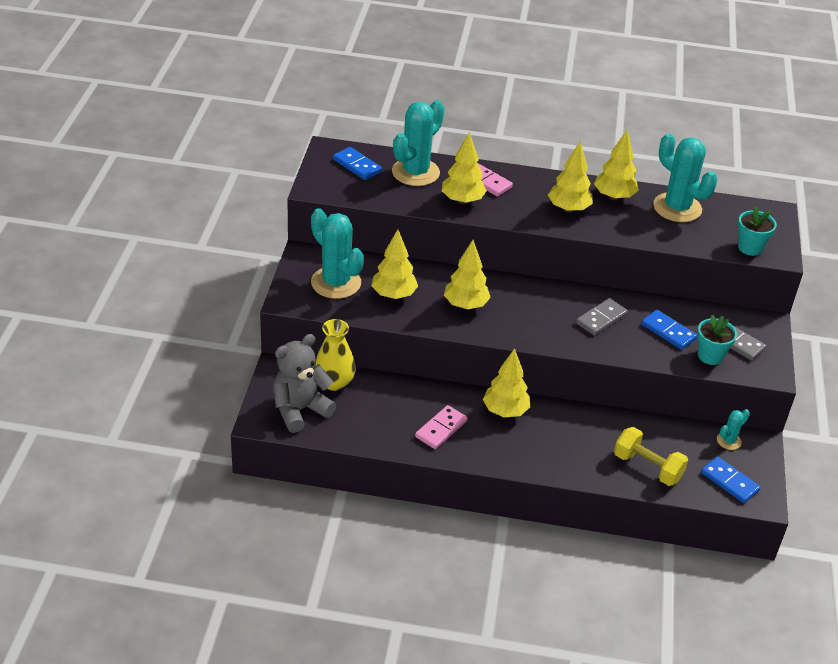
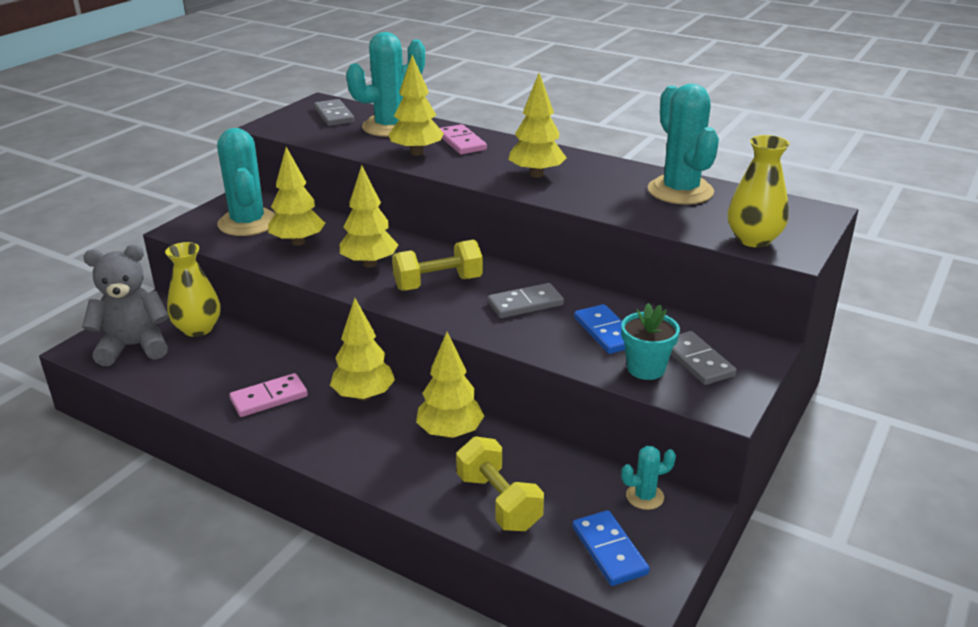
camera: 25 degrees right, 10 degrees down
(357, 165) = (334, 115): blue domino -> grey domino
(529, 313) = (438, 283): none -> yellow dumbbell
(614, 197) = (604, 172): yellow tree -> yellow tree (450, 433)
(750, 247) = (753, 239): turquoise flower pot -> yellow vase

